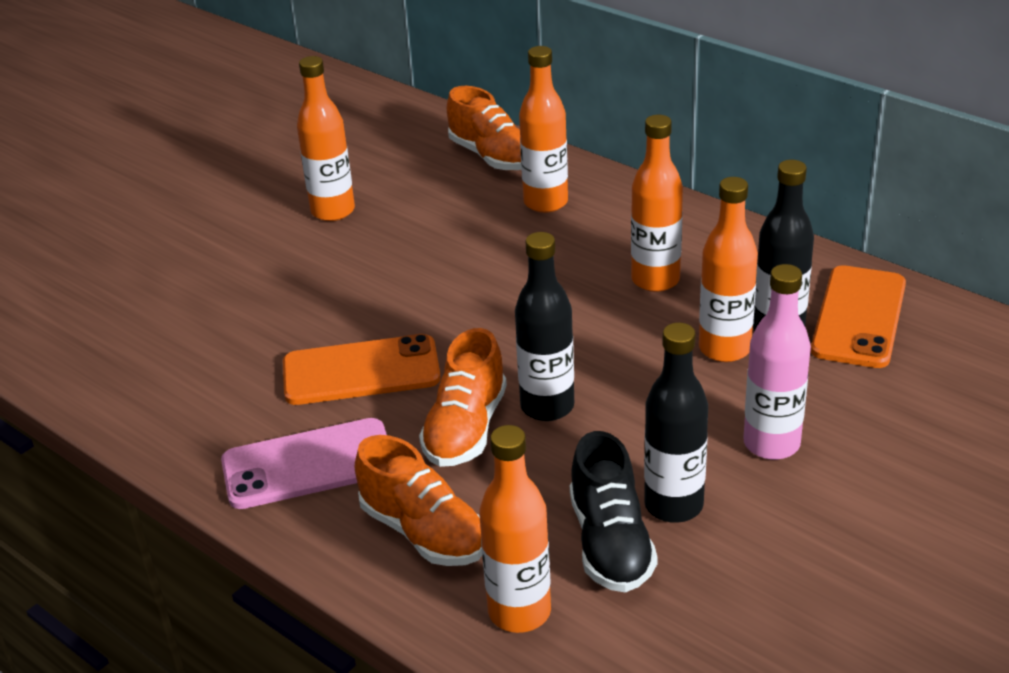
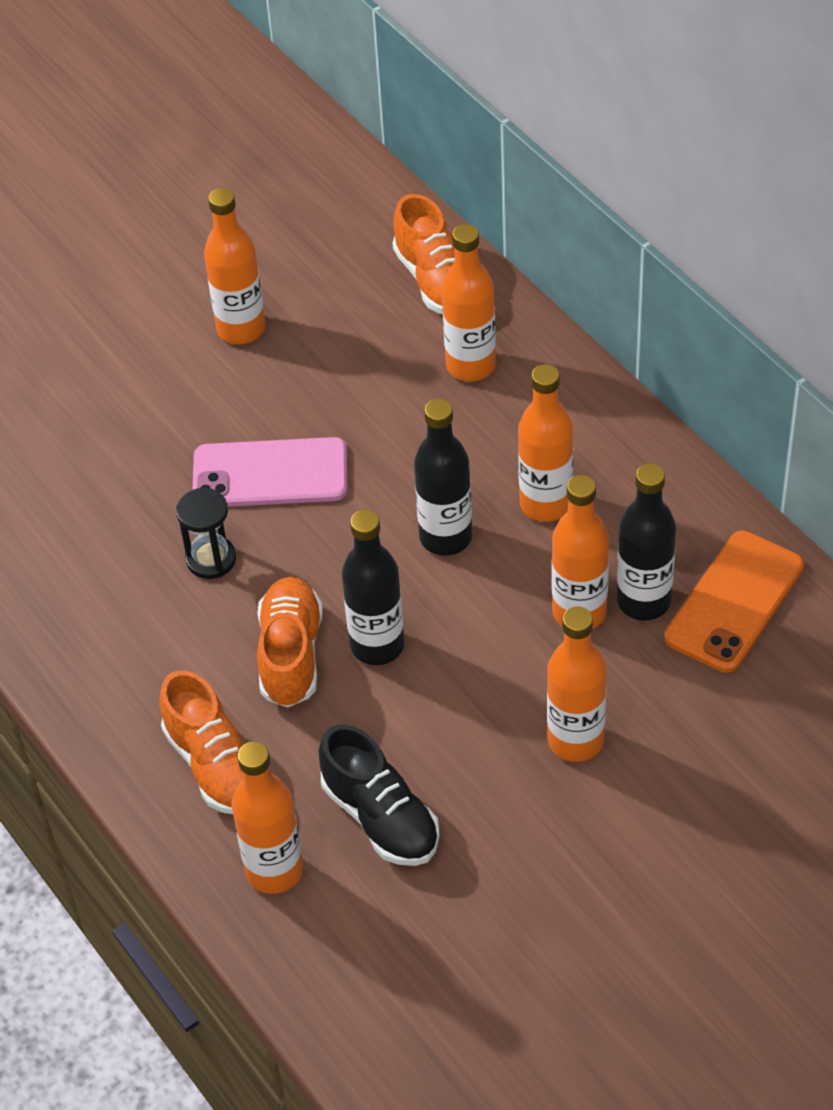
camera: 15 degrees right, 15 degrees up
(308, 465) = (131, 664): pink phone -> pink phone (270, 474)
(361, 371) = (211, 559): orange phone -> black hourglass
(466, 428) = (291, 654): orange shoe -> orange shoe turned 150 degrees clockwise
(610, 543) = (381, 817): black shoe -> black shoe turned 45 degrees counterclockwise
(673, 505) = (454, 789): black bottle -> black bottle (445, 537)
(771, 444) = (575, 740): pink bottle -> orange bottle

